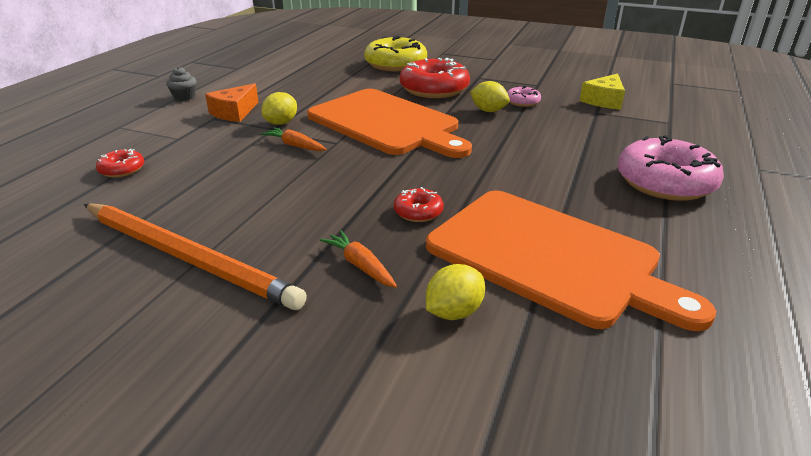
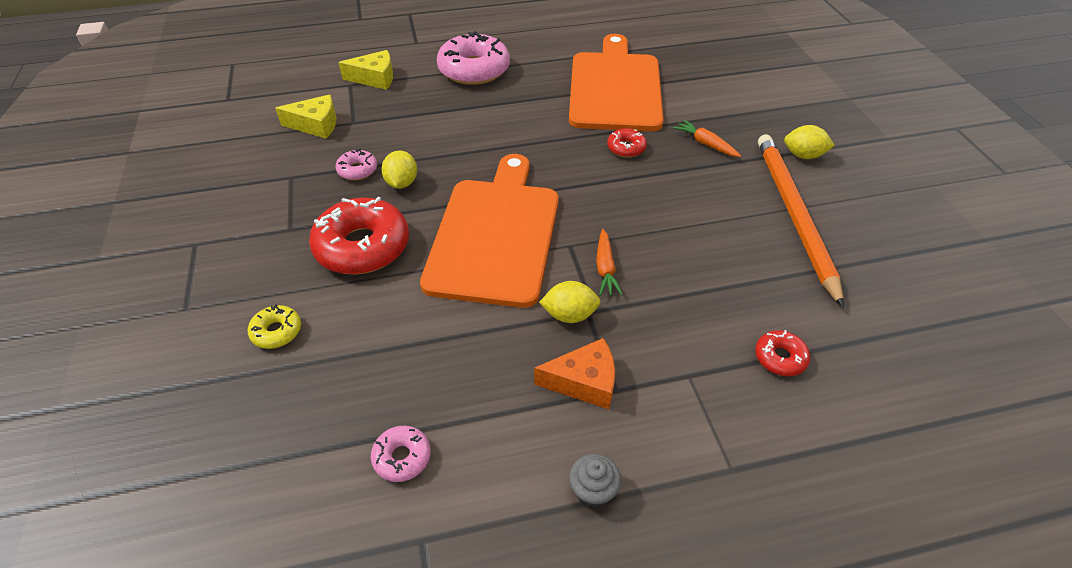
camera: 125 degrees left, 15 degrees up
(278, 72) = (402, 457): none -> pink donut
(360, 265) = (705, 144): orange carrot -> orange carrot turned 120 degrees clockwise
(395, 64) = (276, 332): yellow donut -> yellow donut, size x0.47
(454, 312) = (697, 101): yellow lemon -> yellow lemon (803, 155)
(675, 133) = (375, 78): none -> yellow cheese

